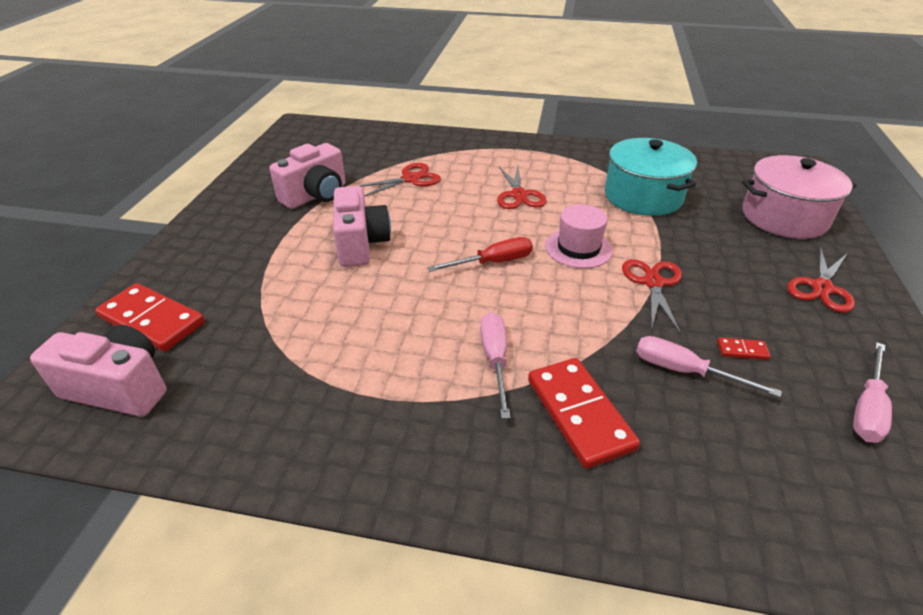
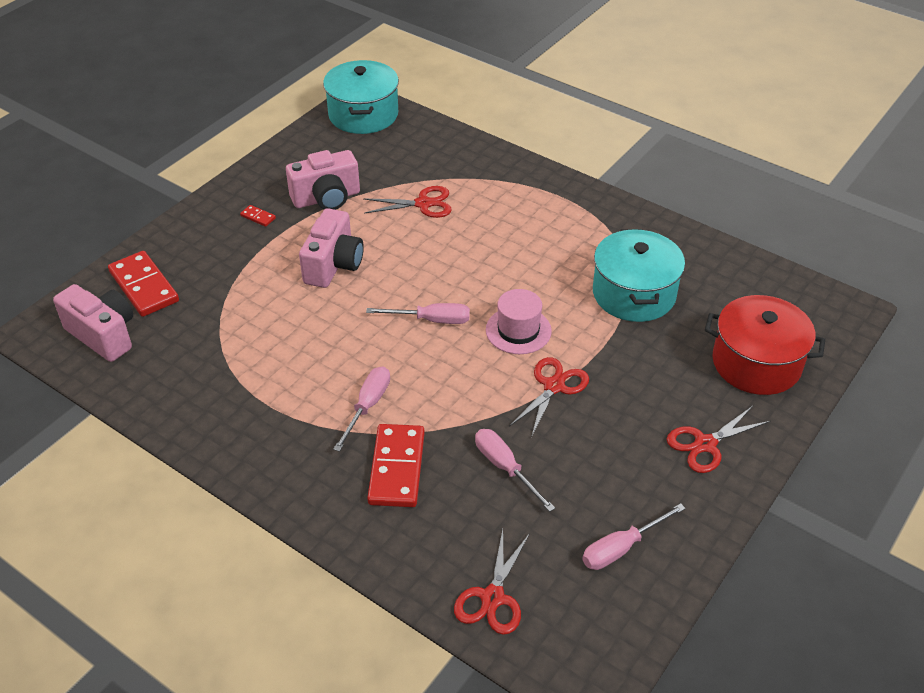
camera: 25 degrees right, 5 degrees up
(308, 133) = (363, 114): none -> turquoise pot
(493, 262) = (431, 320): red screwdriver -> pink screwdriver
(518, 195) = (511, 254): red scissors -> red scissors (492, 598)
(742, 350) = (570, 470): red domino -> red domino (258, 217)
(784, 217) = (756, 363): pink pot -> red pot

